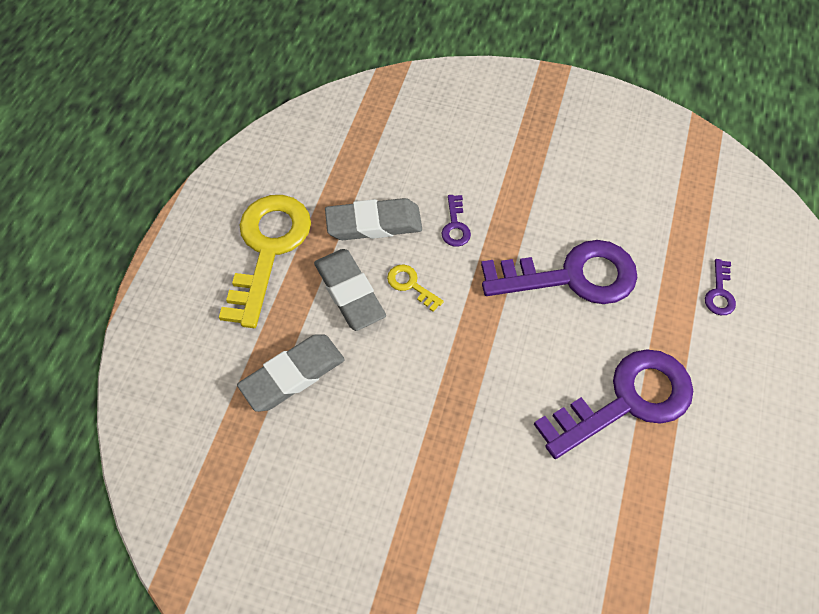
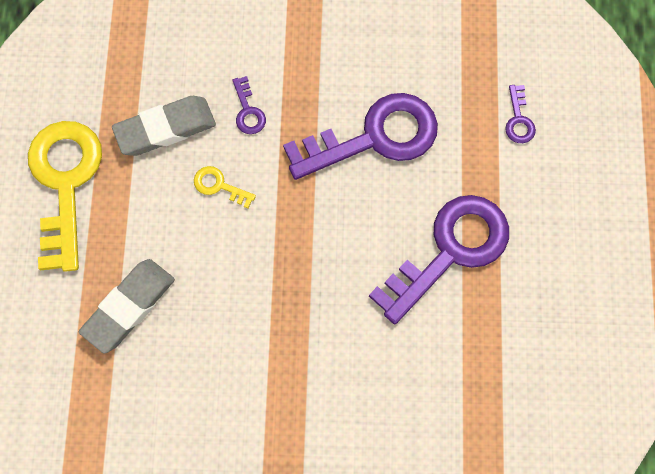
camera: 15 degrees left, 10 degrees up
(350, 292) = (161, 208): grey eraser -> none

